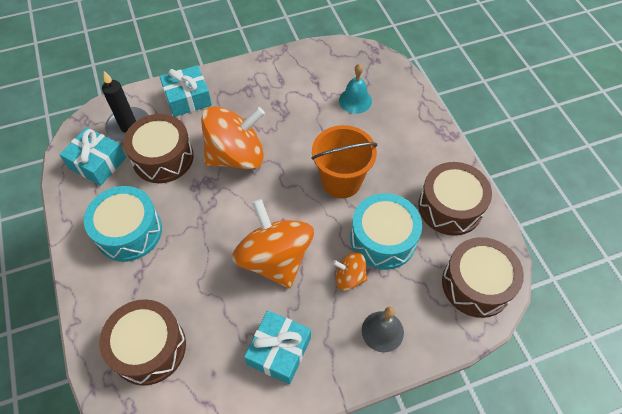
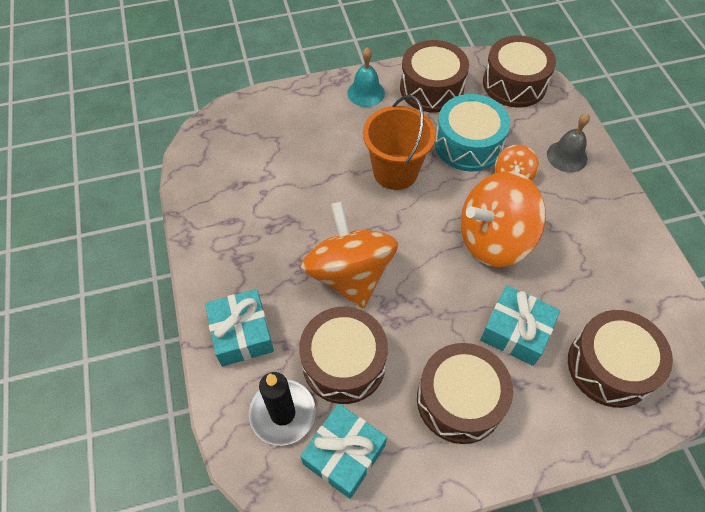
camera: 85 degrees left, 0 degrees up
(129, 231) = (459, 400): turquoise drum -> brown drum
(279, 351) = (597, 240): turquoise gift -> turquoise gift (516, 331)
(355, 100) = (281, 148): turquoise bell -> turquoise bell (366, 93)

